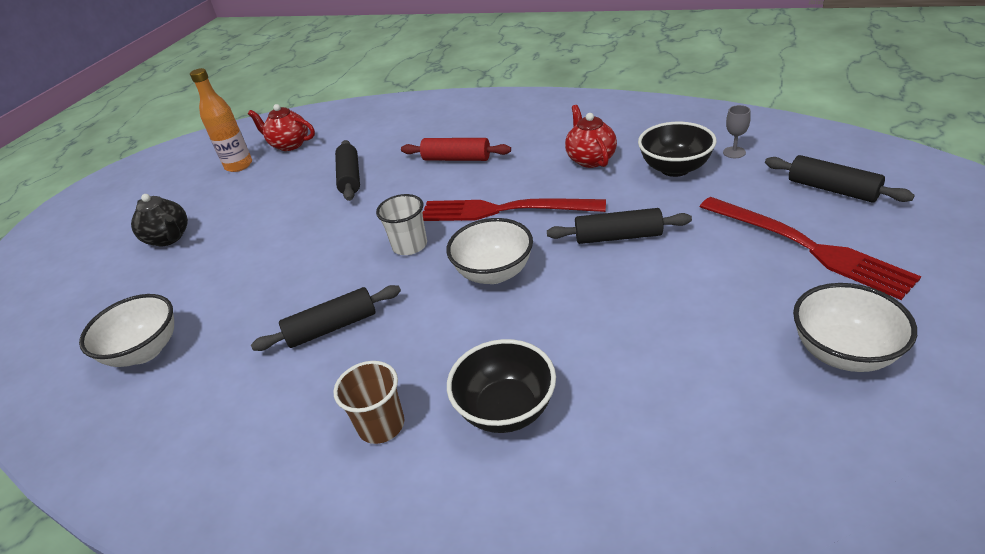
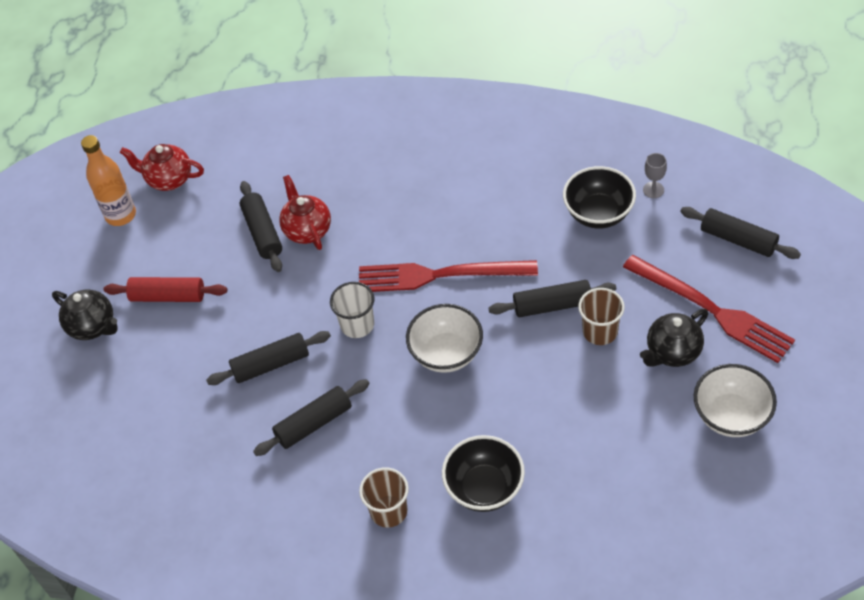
camera: 10 degrees left, 15 degrees up
(145, 351) = (144, 462): white bowl -> none
(312, 274) = (271, 364): none -> black rolling pin
(456, 158) = (373, 201): red rolling pin -> red rolling pin (168, 296)
(590, 159) = (514, 201): red teapot -> red teapot (307, 230)
(670, 261) = (600, 331): none -> brown cup
(759, 283) = (672, 352): none -> black teapot

